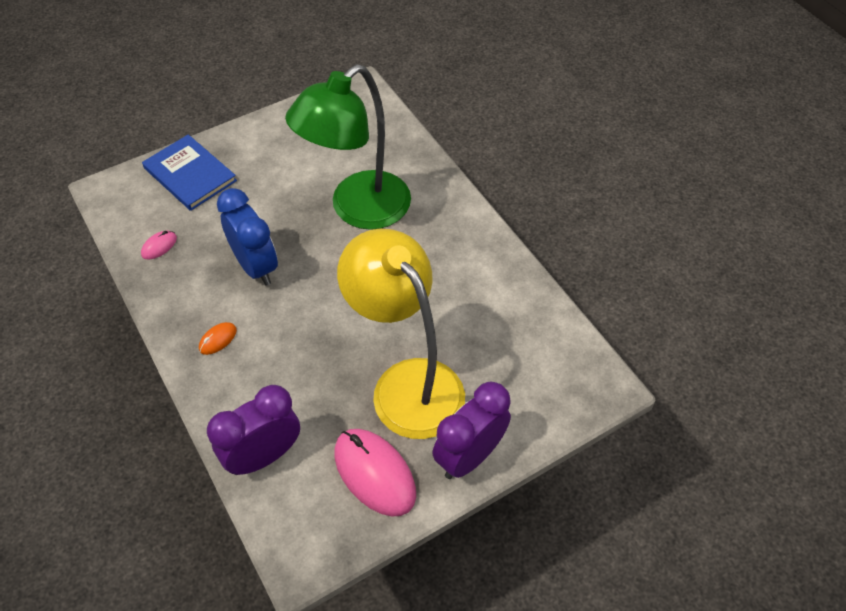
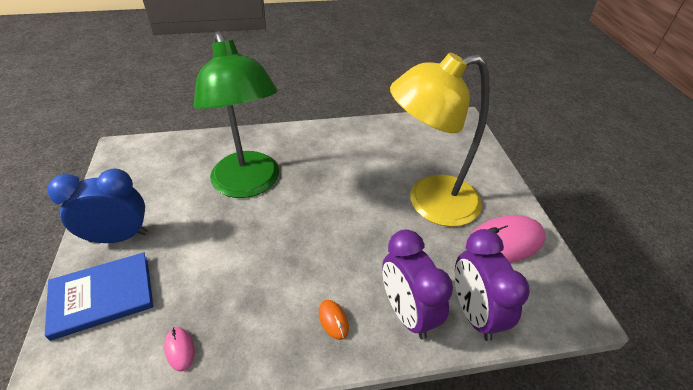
camera: 70 degrees left, 10 degrees down
(256, 266) = (263, 268): blue clock -> blue clock (119, 237)
(469, 456) = (499, 189): purple clock -> purple clock (407, 313)

